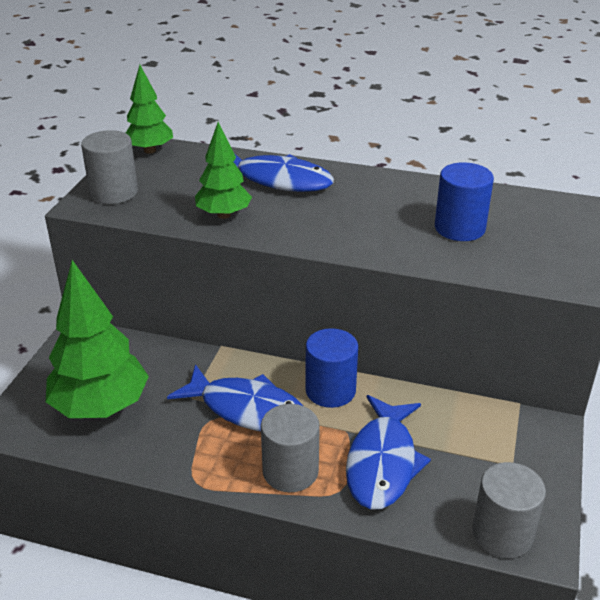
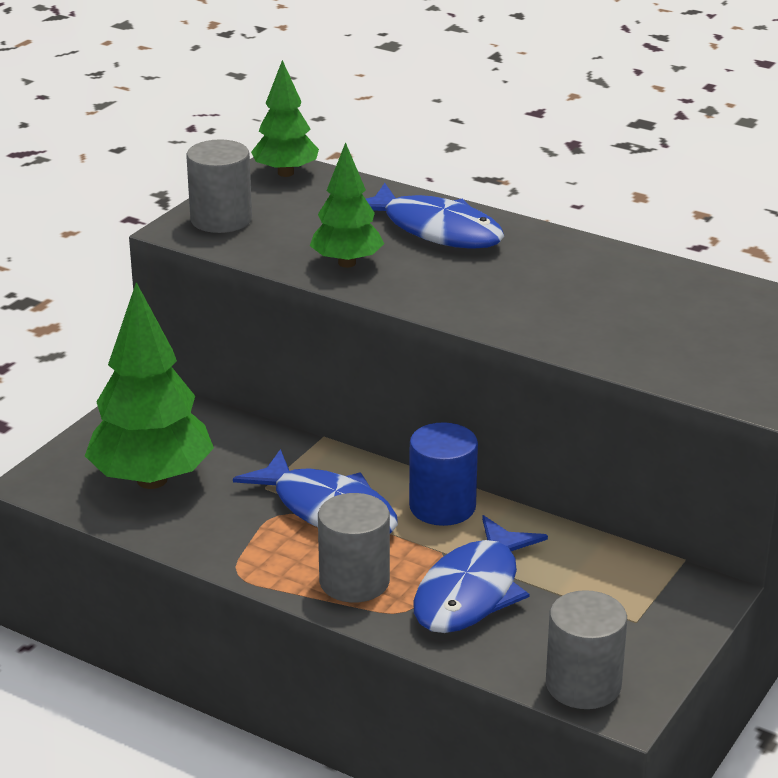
camera: 15 degrees right, 5 degrees down
(459, 228) = (642, 317): blue cylinder -> none

